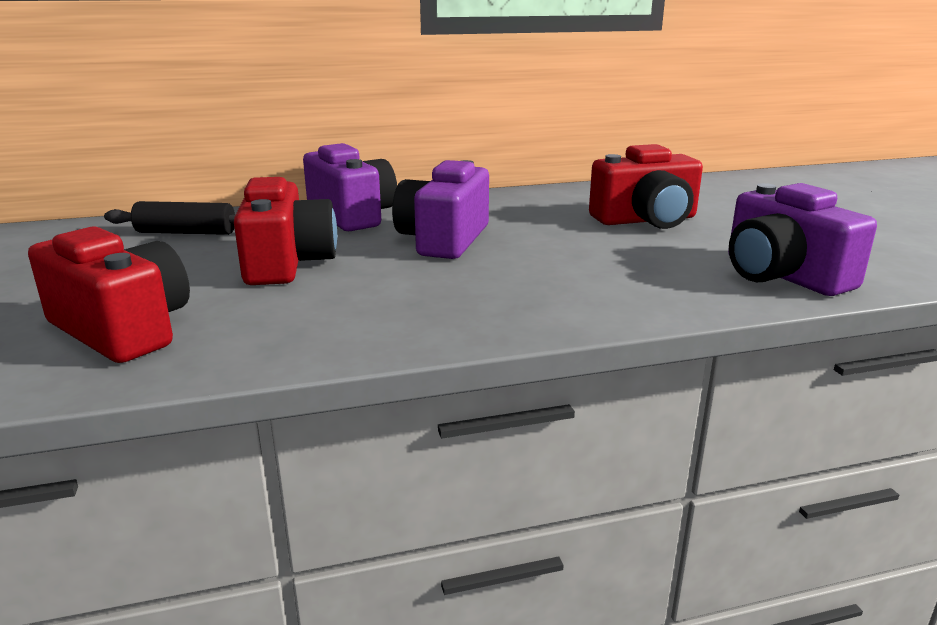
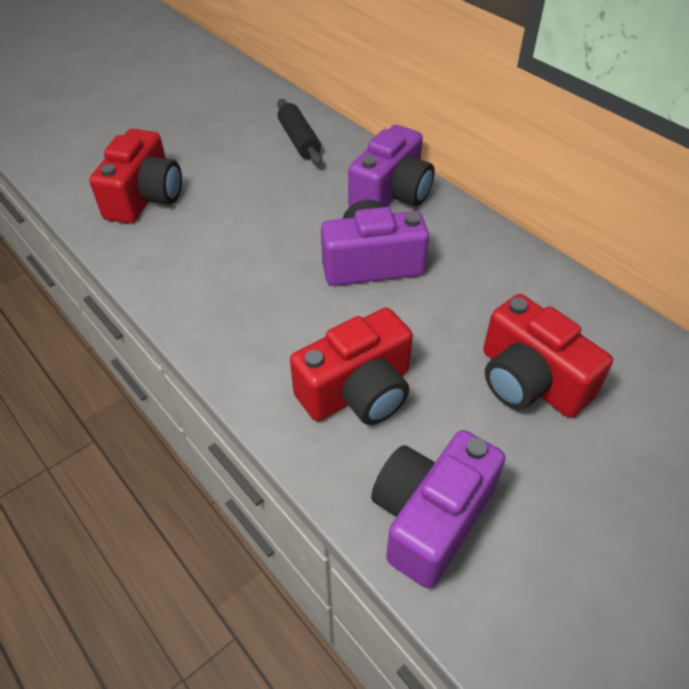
camera: 65 degrees right, 25 degrees up
(287, 263) = (273, 208): red camera -> red camera (358, 391)

